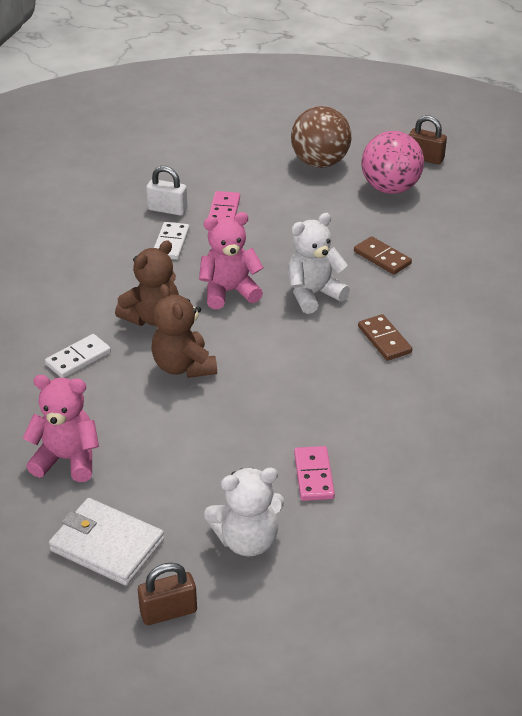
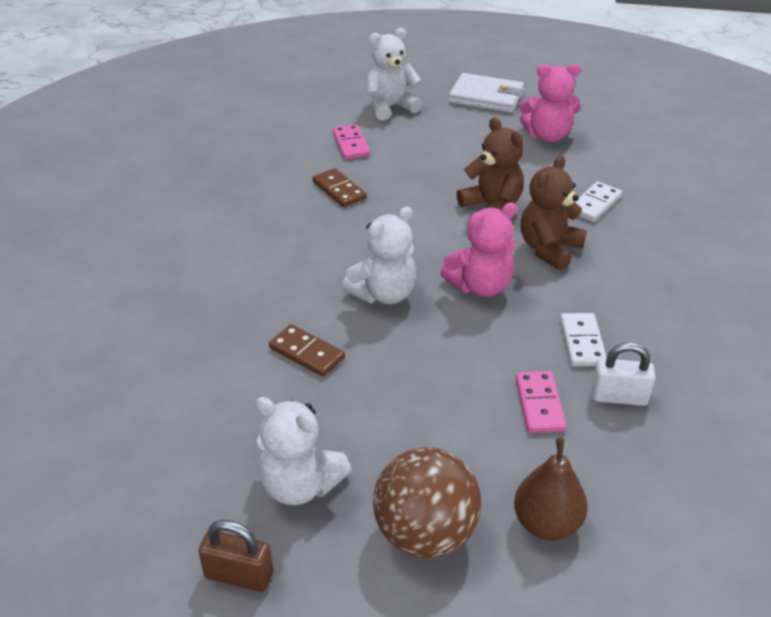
camera: 170 degrees right, 0 degrees up
(168, 612) = (429, 74): brown padlock -> none
(249, 160) = (547, 523): none -> brown pear
(384, 340) = (299, 253): brown domino -> brown domino (339, 190)
(390, 188) = (300, 485): pink ball -> white teddy bear

